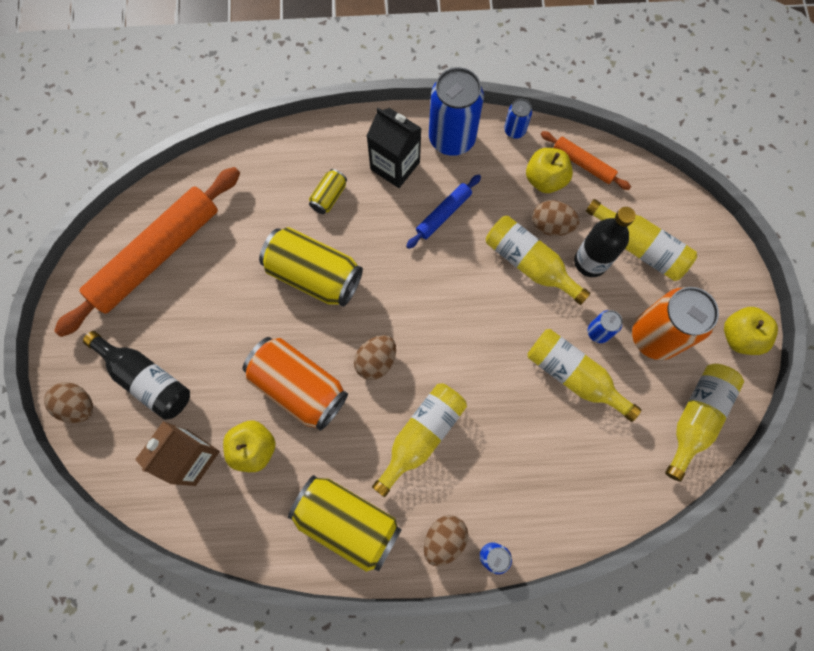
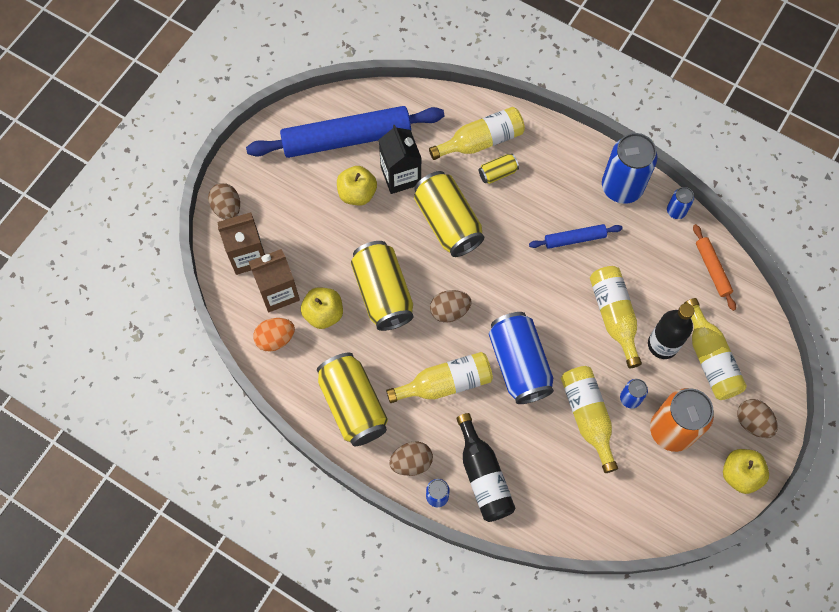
camera: 35 degrees right, 5 degrees down
(133, 441) = (247, 255): none -> brown carton
(147, 379) = (283, 220): black bottle -> black bottle (483, 476)
(157, 255) = (347, 139): orange rolling pin -> blue rolling pin
(222, 508) = (275, 339): none -> orange egg
(299, 387) = (382, 293): orange can -> yellow can
(395, 166) = (563, 181): black carton -> black carton (400, 176)
(477, 369) = (519, 364): none -> blue can
(545, 179) = (672, 262): yellow apple -> yellow apple (357, 193)
(551, 225) = (652, 299): brown egg -> brown egg (752, 422)
(696, 418) = (659, 508): yellow bottle -> yellow bottle (481, 141)

